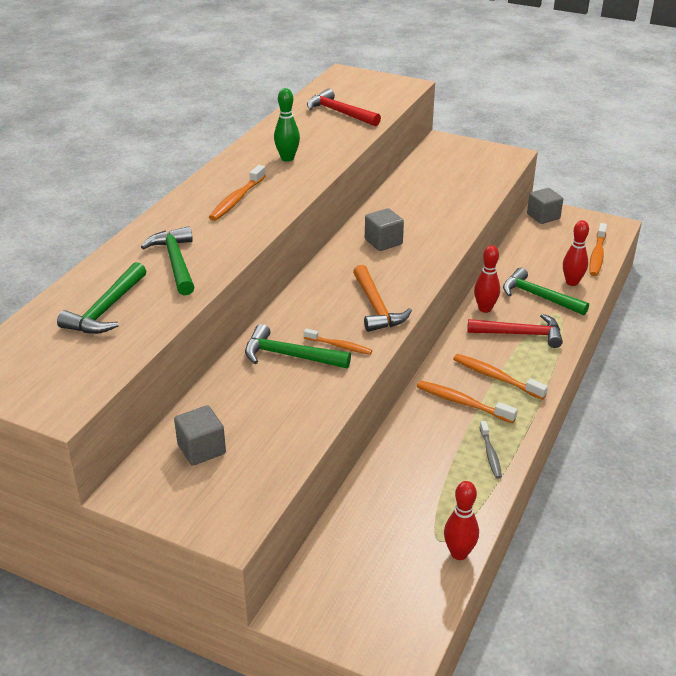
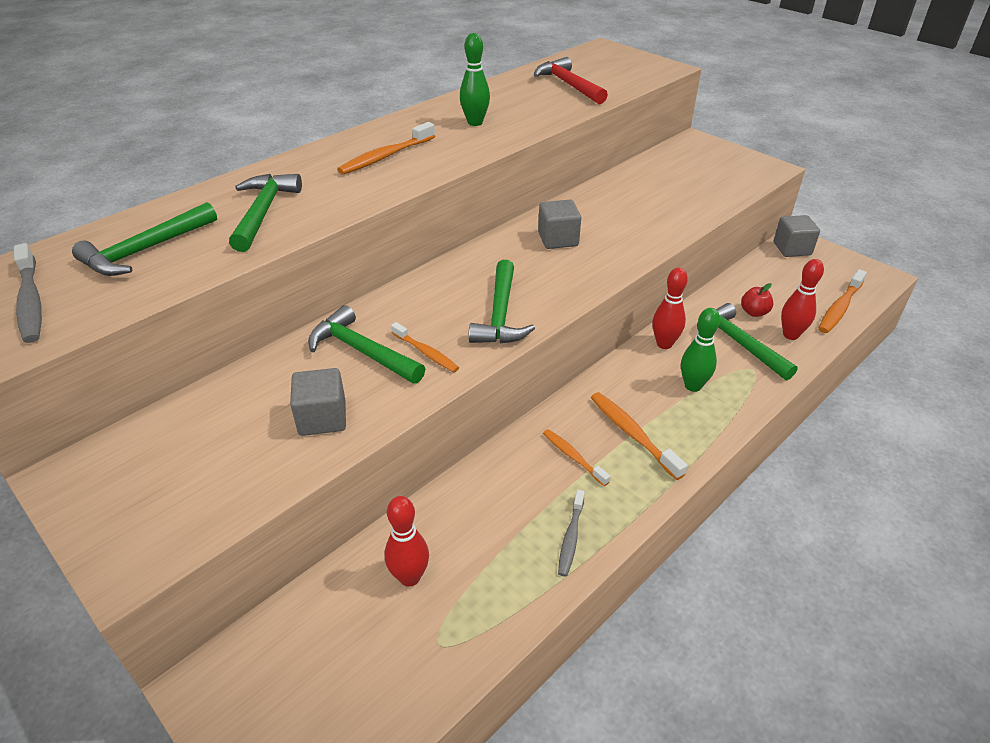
camera: 20 degrees right, 5 degrees up
(51, 365) = (31, 302): none -> grey toothbrush
(201, 449) = (181, 444): grey cube -> grey cube (322, 418)
(376, 307) = (500, 315): orange hammer -> green hammer
(459, 553) = (452, 672): red bowling pin -> red bowling pin (409, 577)
(462, 402) = (573, 457): orange toothbrush -> orange toothbrush, size x0.66
(521, 334) = (693, 386): red hammer -> green bowling pin
(538, 271) = (754, 312): none -> red apple

